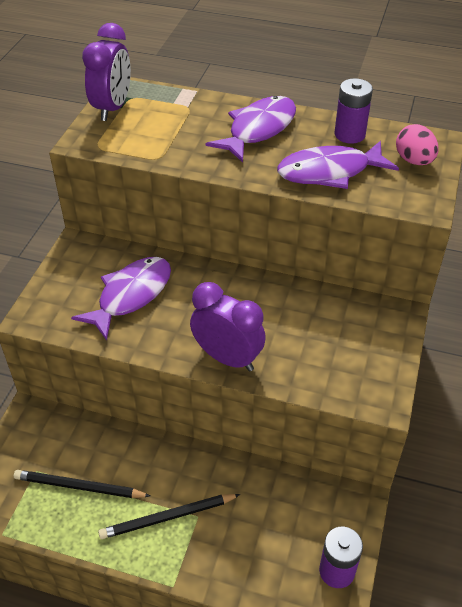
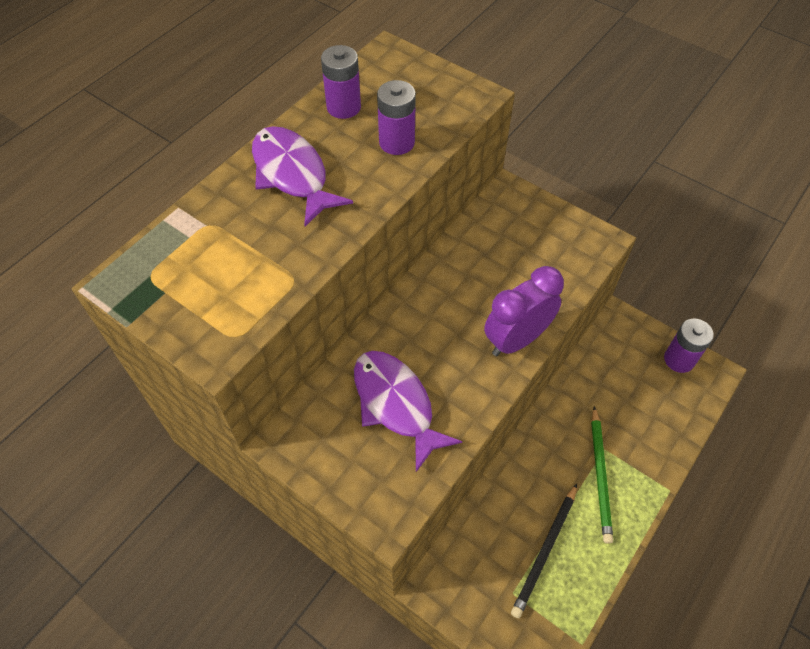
camera: 70 degrees left, 10 degrees up
(112, 108) = (160, 302): purple clock -> none
(167, 517) = (600, 476): black pencil -> green pencil
(329, 172) = (396, 142): purple fish -> purple battery
(414, 161) = (410, 78): pink egg -> none

